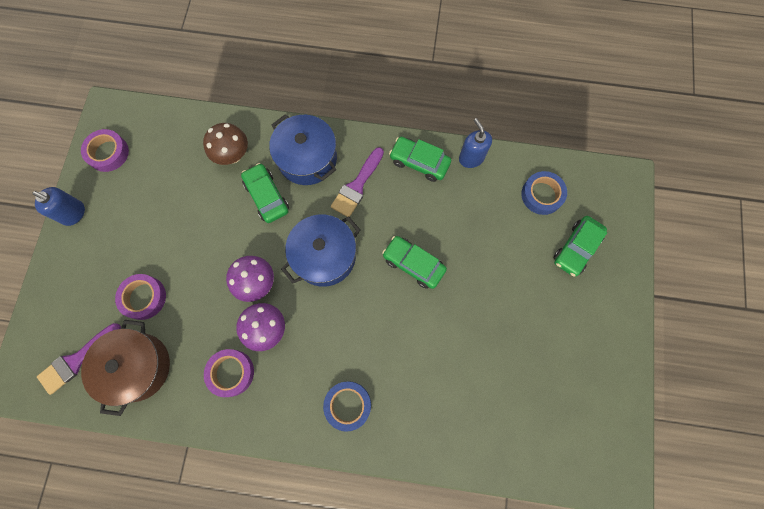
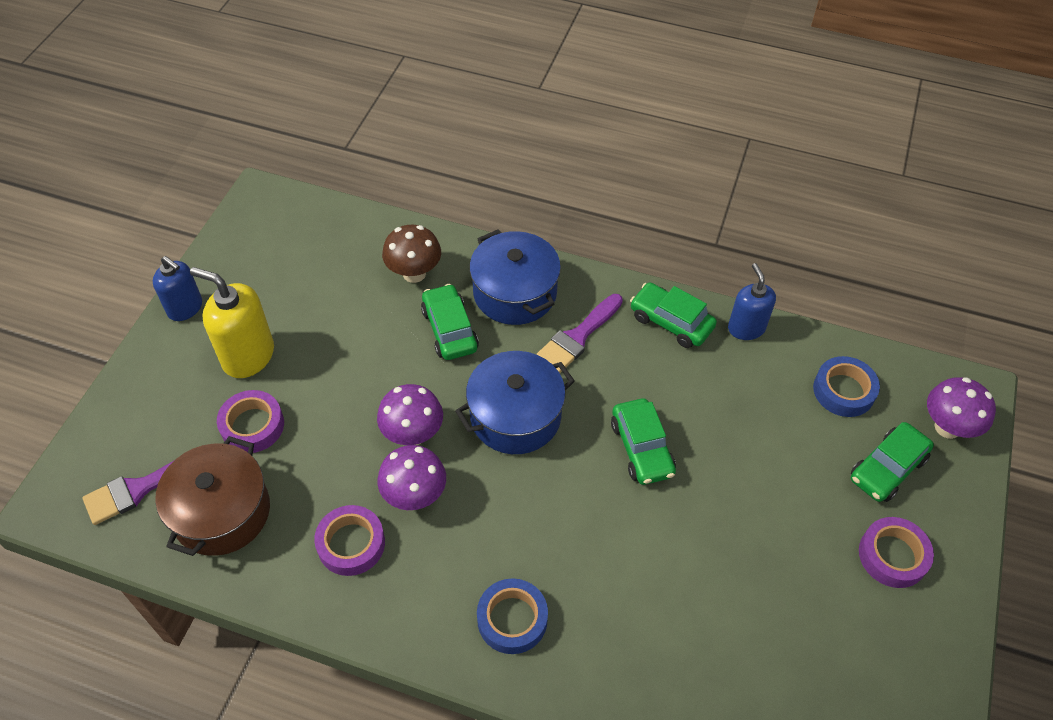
camera: 10 degrees right, 20 degrees down
(108, 153) = (249, 245): purple tape -> purple tape (892, 556)
(128, 243) = (248, 356): none -> yellow soap dispenser
(413, 264) = (642, 448): green car -> green car turned 150 degrees counterclockwise
(612, 210) = (947, 427): none -> purple mushroom

